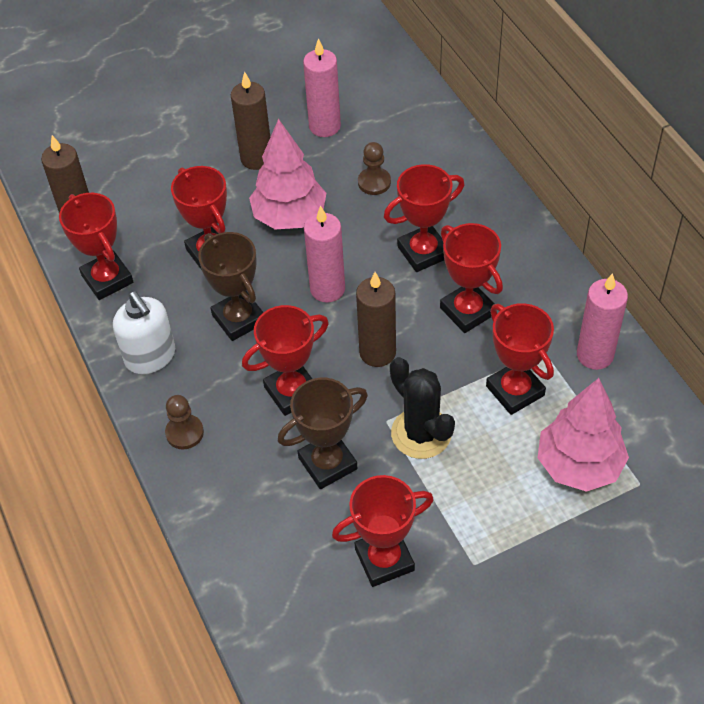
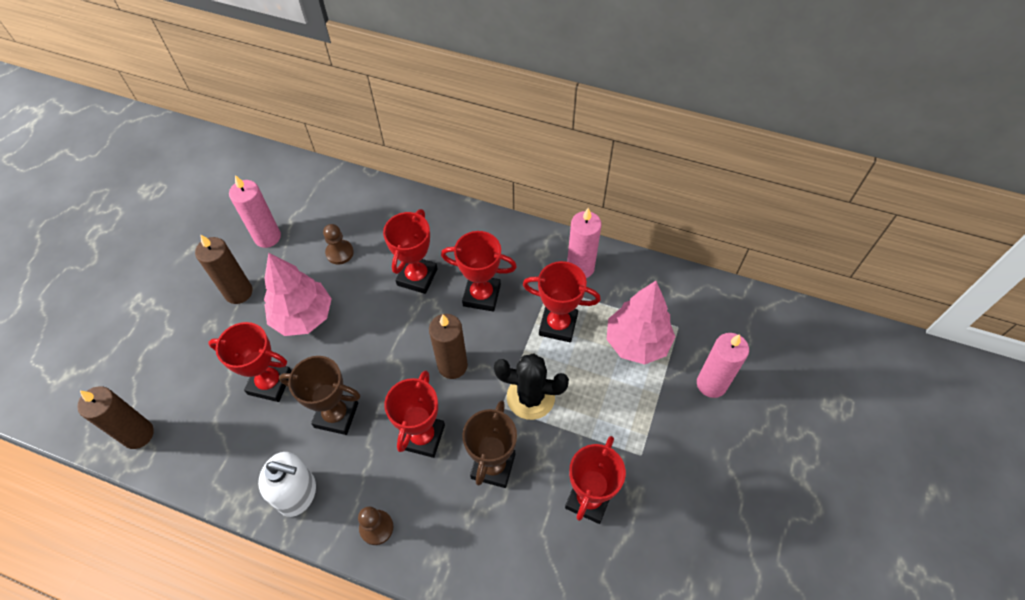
camera: 45 degrees left, 5 degrees up
(107, 279) = (206, 462): red trophy -> none
(327, 289) = (378, 348): pink candle -> pink candle (711, 384)

